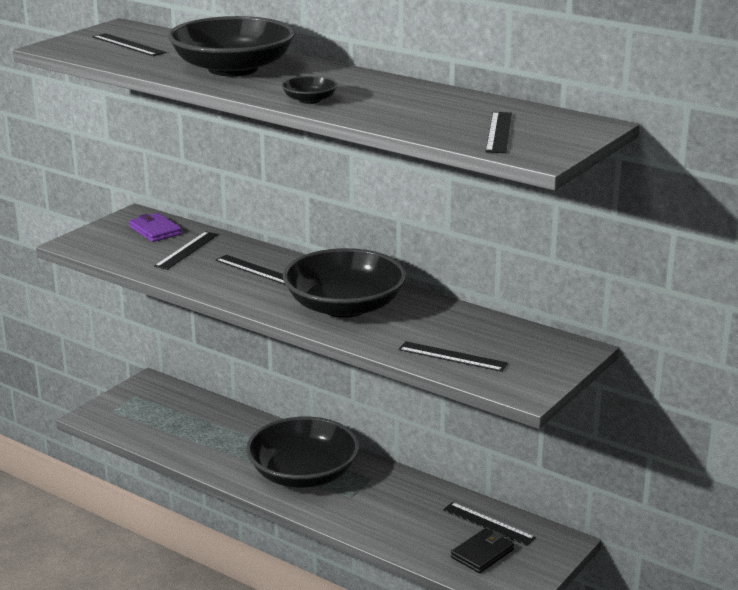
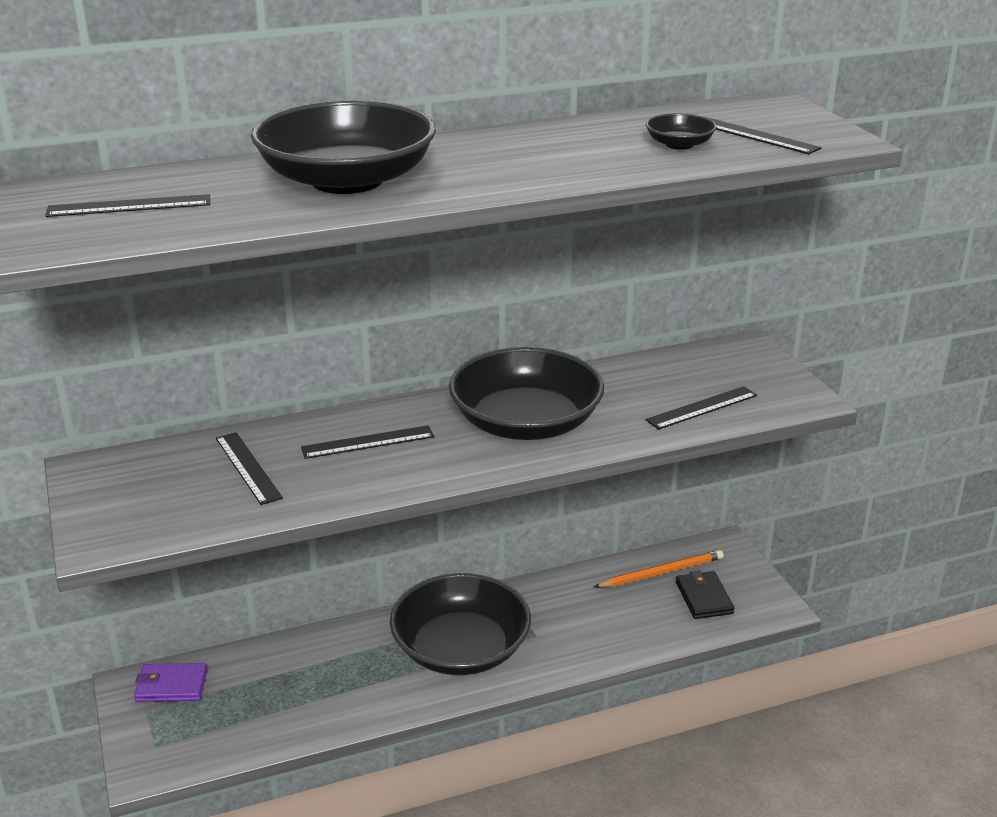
camera: 55 degrees left, 5 degrees up
(155, 230) = (156, 470): purple wallet -> purple wallet (171, 686)
(309, 100) = (531, 176): black bowl -> black bowl (679, 144)
(488, 524) = (661, 572): black ruler -> orange pencil

